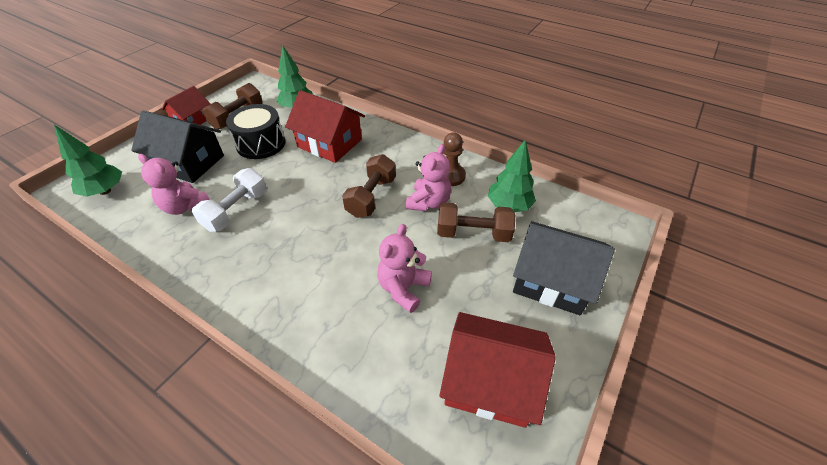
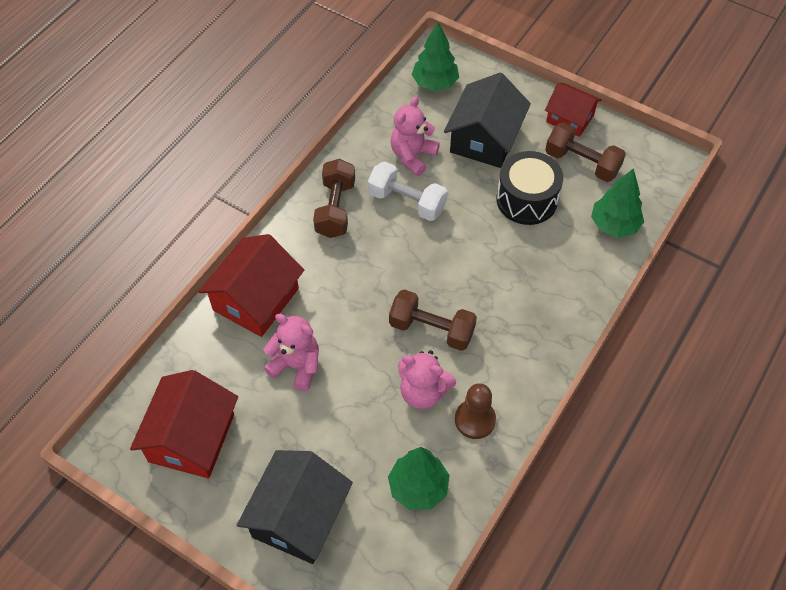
camera: 90 degrees right, 10 degrees up
(330, 143) = (534, 274): red house -> red house (256, 299)
(473, 233) = (371, 440): brown dumbbell -> brown dumbbell (335, 209)

